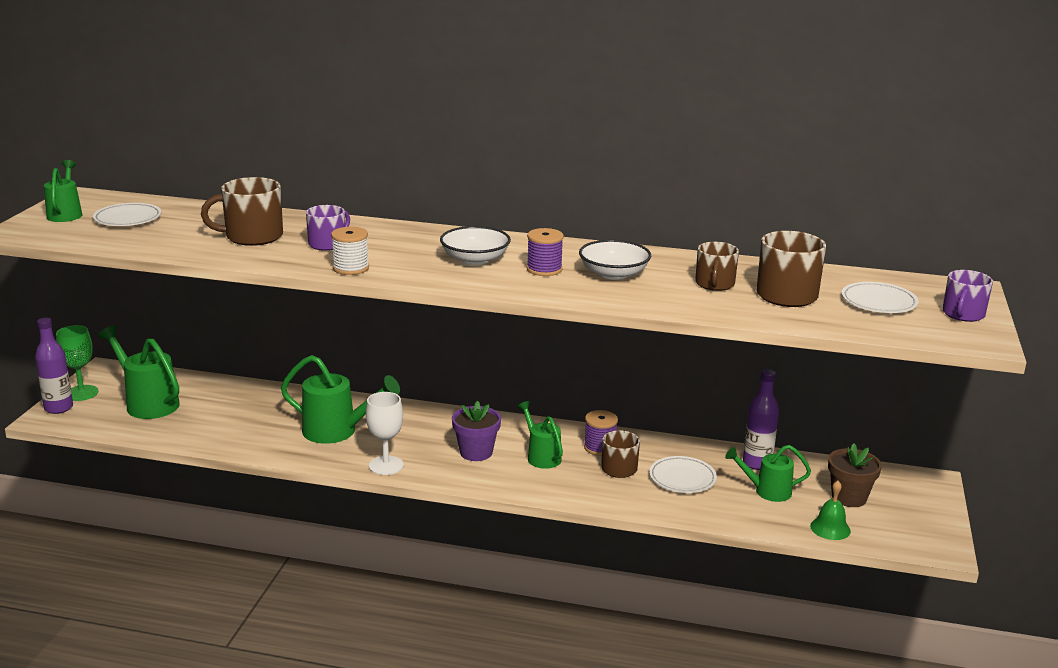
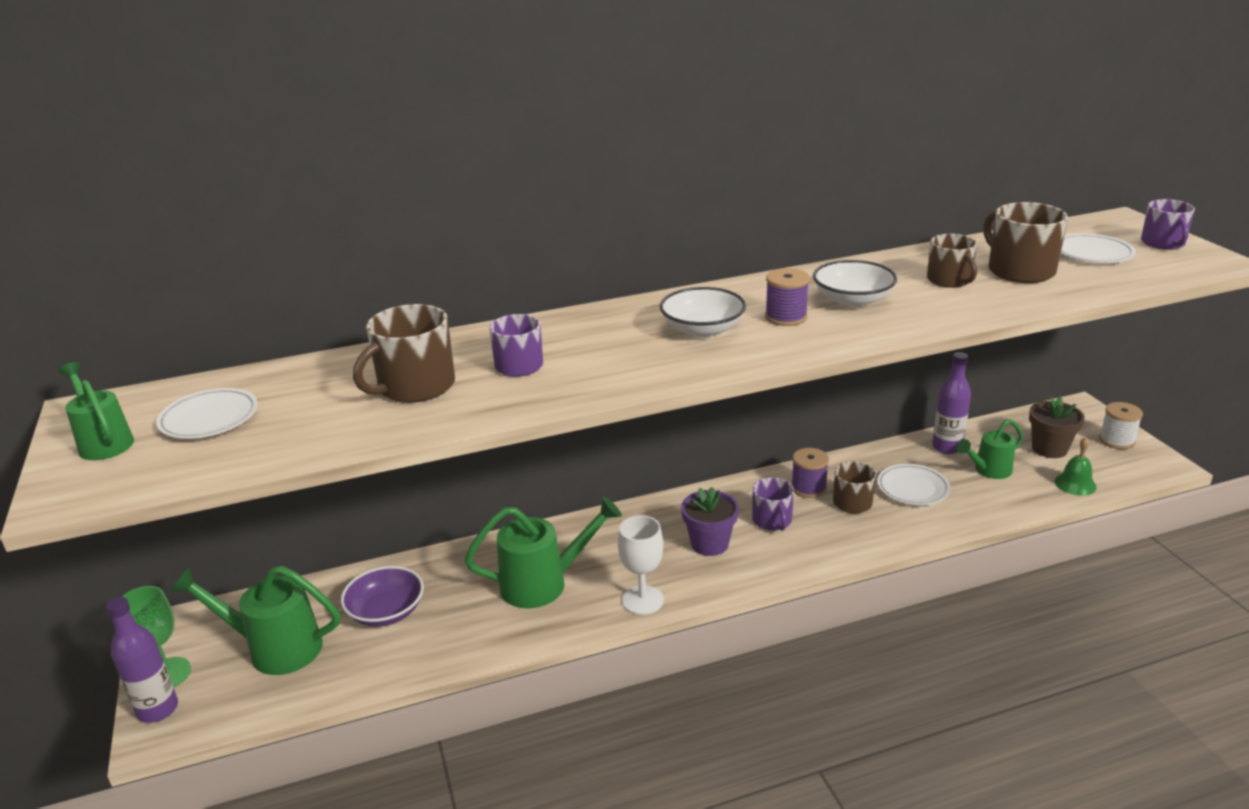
camera: 30 degrees left, 5 degrees up
(228, 409) = (386, 612): none -> purple bowl
(351, 268) = (596, 386): white spool -> white spool (1116, 440)
(541, 456) = (772, 520): green watering can -> purple mug

